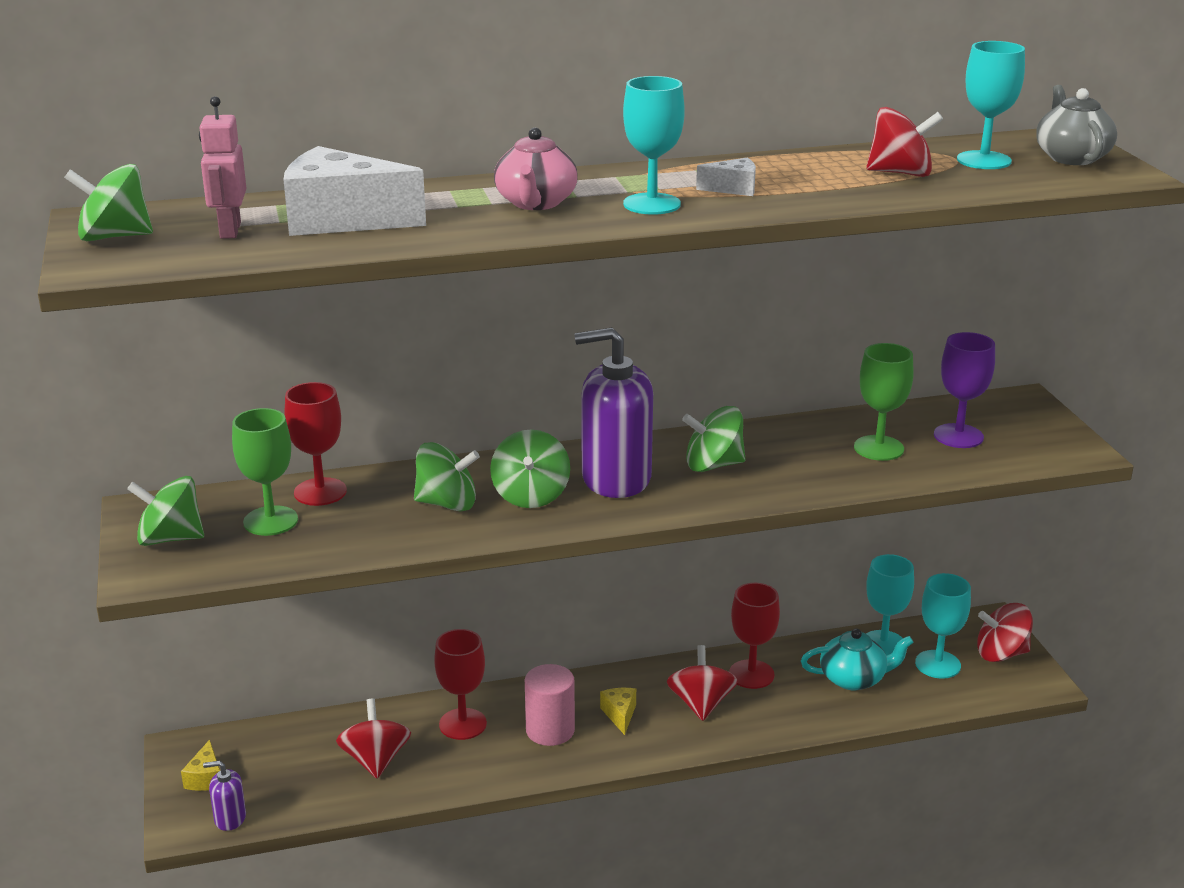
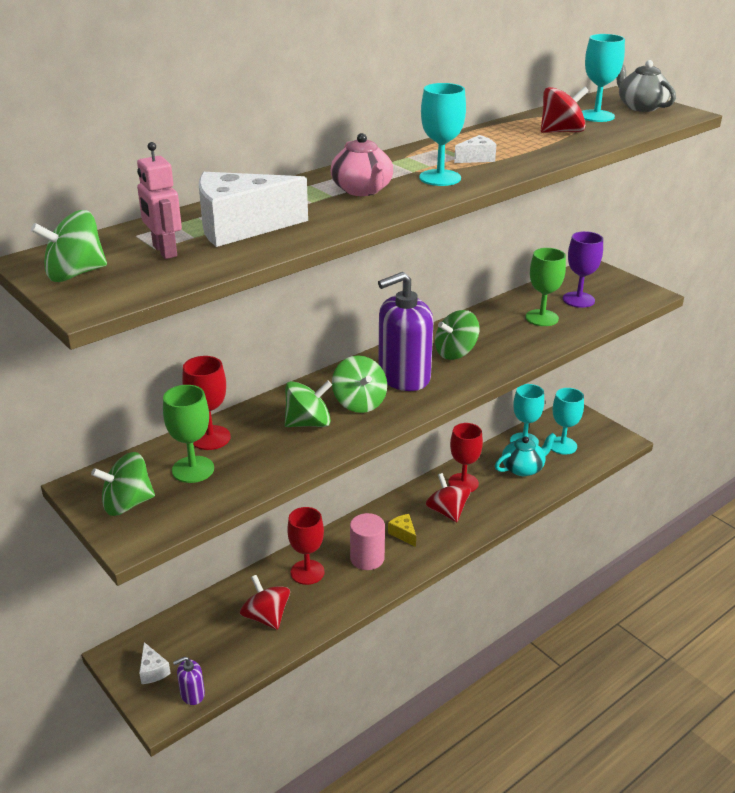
camera: 25 degrees left, 5 degrees up
(205, 778) = (153, 671): yellow cheese -> white cheese
(1001, 654) = (591, 429): red spinning top -> none

